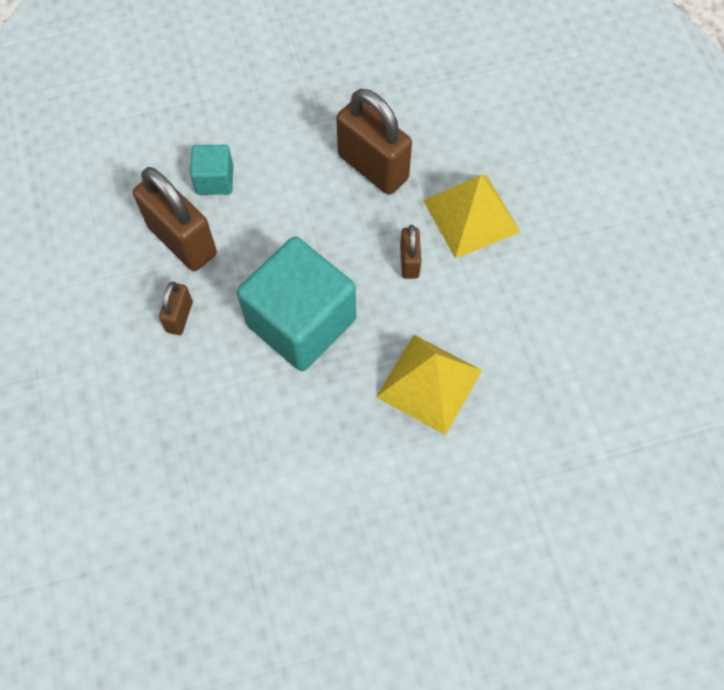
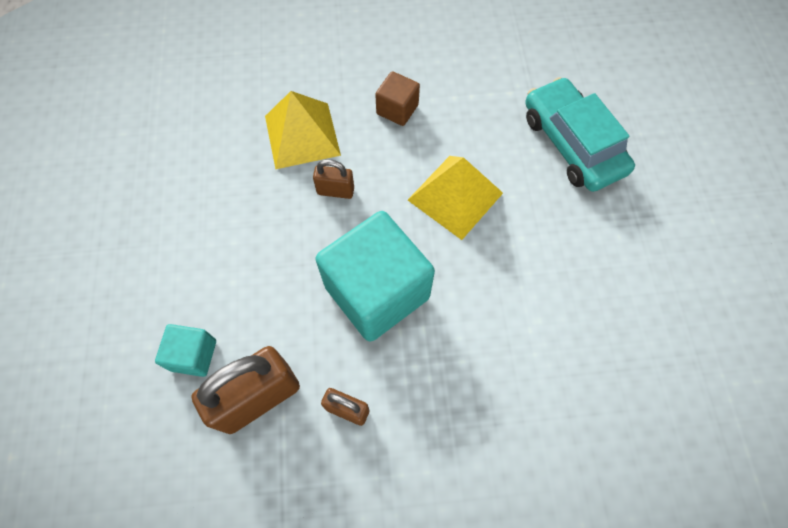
camera: 80 degrees left, 0 degrees up
(373, 167) = (227, 204): brown padlock -> none
(531, 305) = (397, 109): none -> brown cube
(534, 511) = (572, 144): none -> turquoise car

